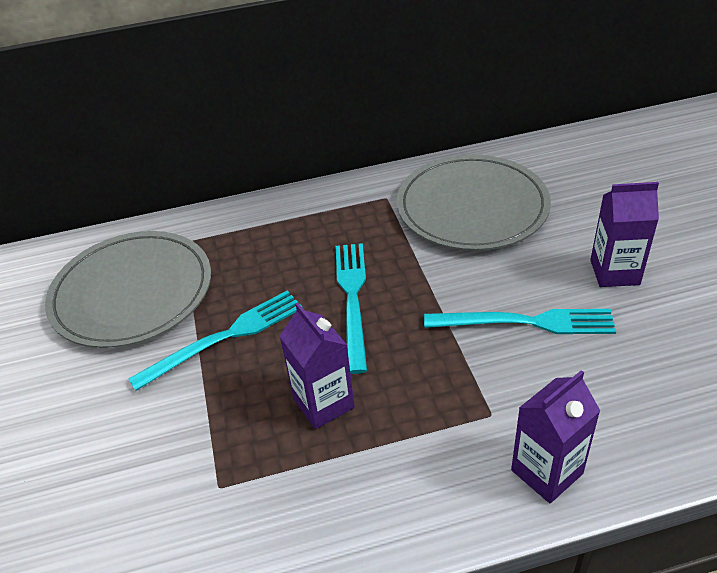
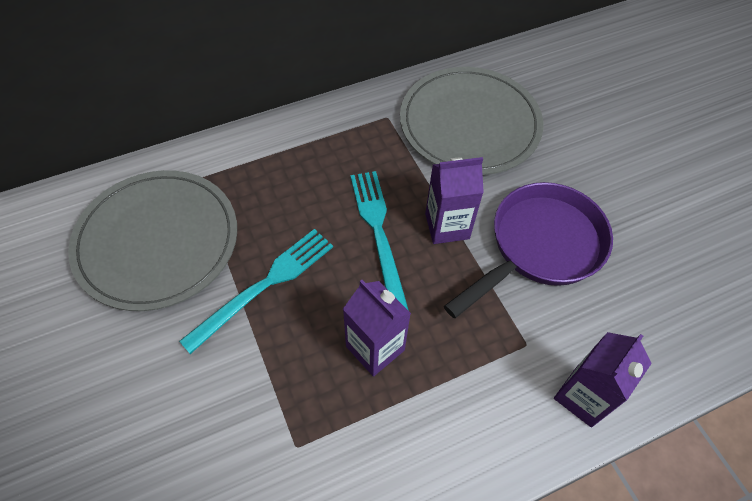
camera: 15 degrees left, 15 degrees up
(526, 322) = (539, 246): turquoise fork -> purple pan
(614, 272) = (607, 188): purple carton -> purple carton (447, 226)

